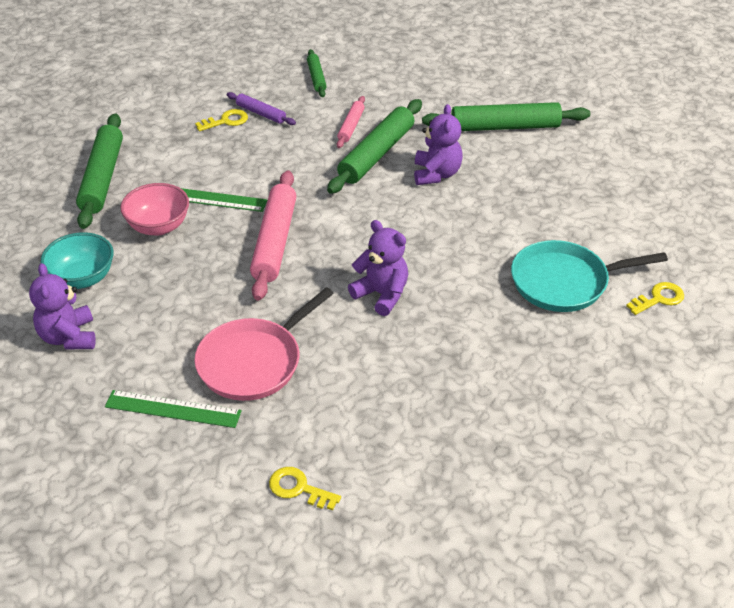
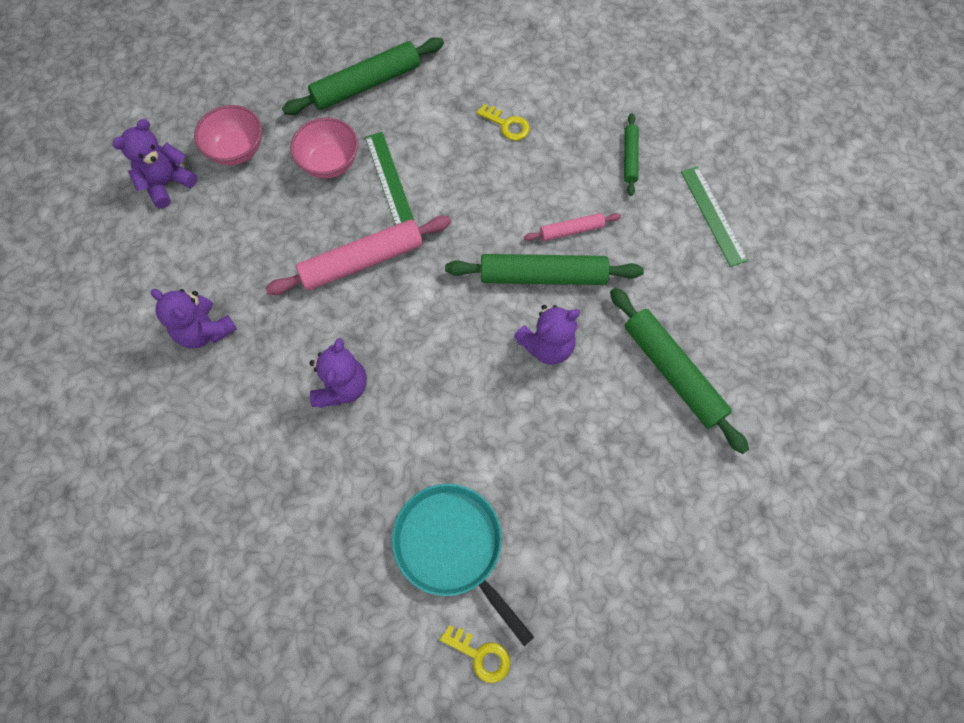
camera: 60 degrees right, 25 degrees up
(82, 278) = (237, 150): turquoise bowl -> pink bowl
(173, 409) = (126, 303): green ruler -> green ruler (713, 215)
(253, 362) = (205, 330): pink pan -> purple teddy bear
(261, 113) = (538, 145): purple rolling pin -> none
(299, 488) = (83, 443): yellow key -> none
(316, 78) = (629, 158): green rolling pin -> green rolling pin turned 45 degrees counterclockwise

